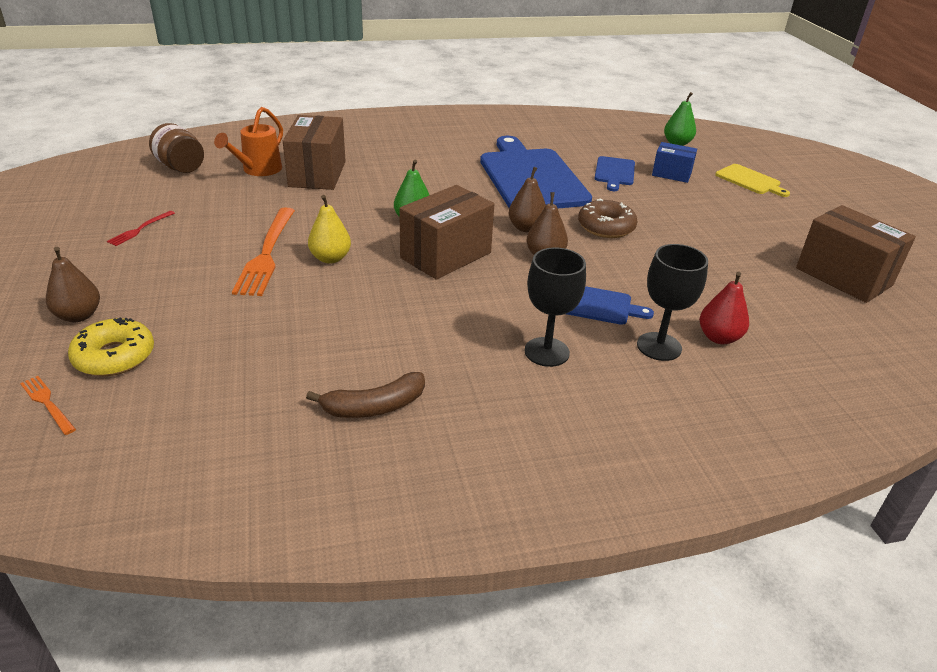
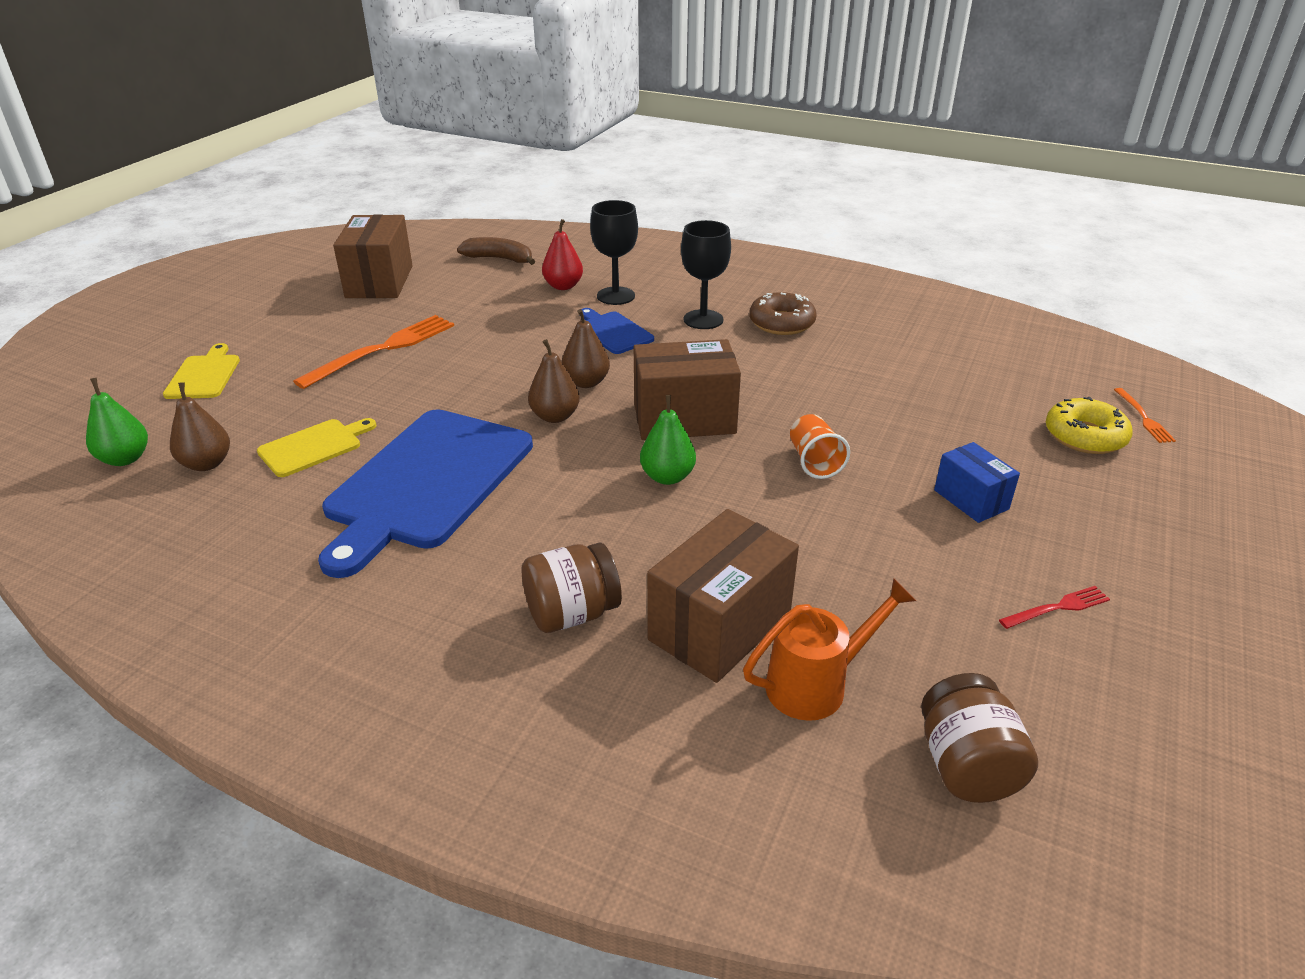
camera: 140 degrees left, 0 degrees up
(78, 316) = (1130, 493): brown pear -> brown pear (207, 464)
(266, 254) = (888, 495): orange fork -> orange fork (383, 349)
(330, 258) = (814, 462): yellow pear -> orange cup
(374, 407) = (870, 333): brown banana -> brown banana (499, 259)
(387, 159) = (572, 613): none -> brown jar
(606, 227) = (472, 386): brown donut -> brown donut (781, 323)
(614, 172) = (314, 447): blue cutting board -> yellow cutting board
(671, 174) = (258, 417): blue box -> blue box (971, 499)

